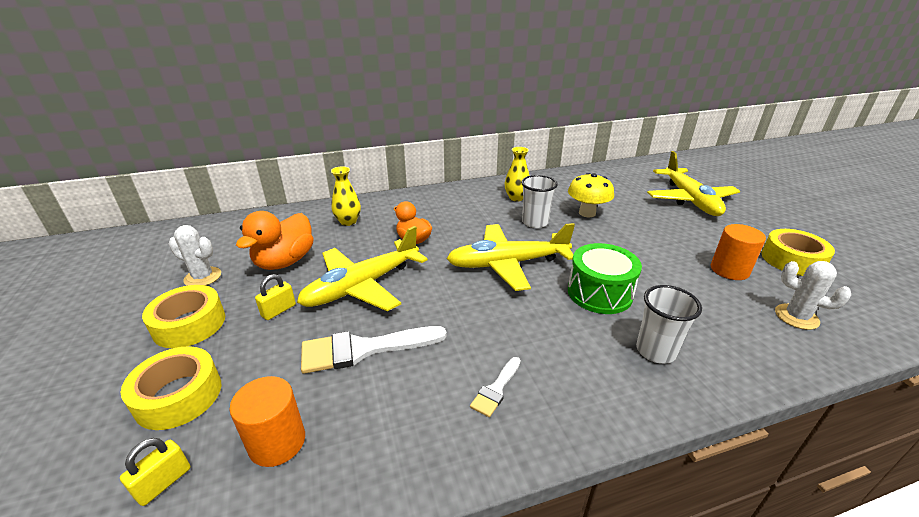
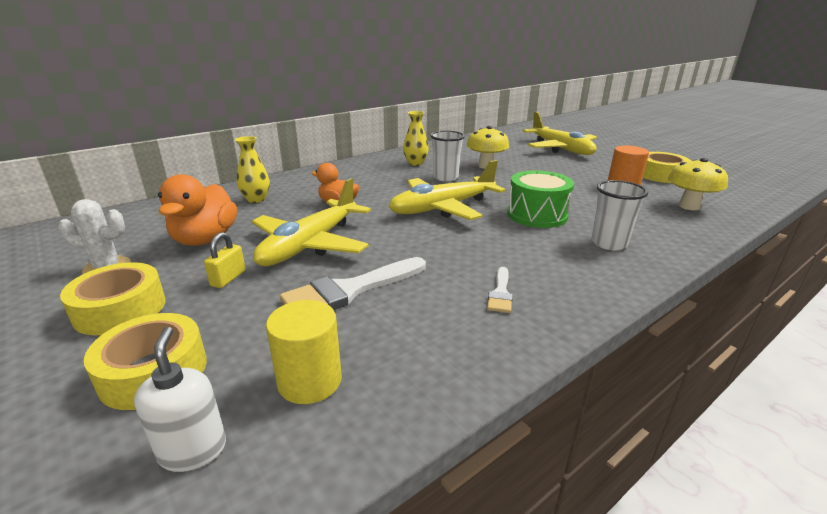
camera: 20 degrees left, 5 degrees down
(164, 482) = (193, 450): yellow padlock -> white soap dispenser
(277, 442) = (310, 381): orange cylinder -> yellow cylinder
(796, 317) = (689, 206): white cactus -> yellow mushroom

